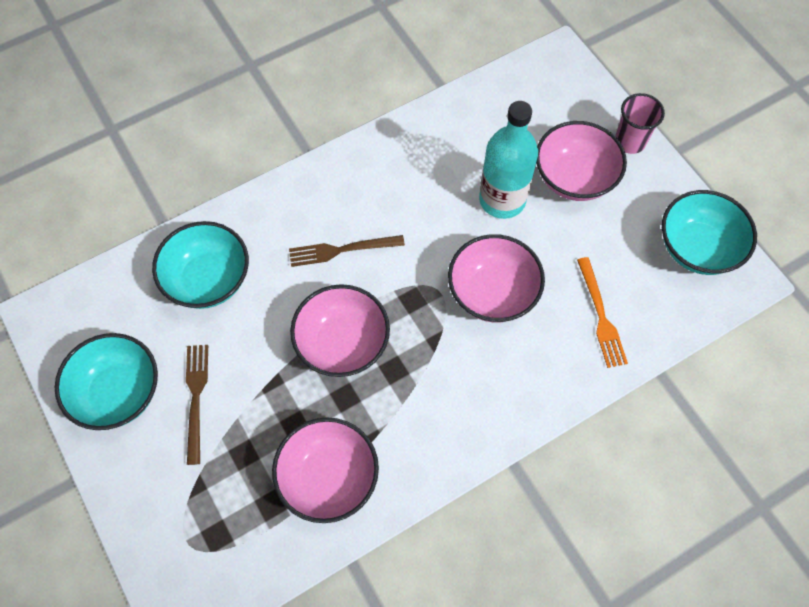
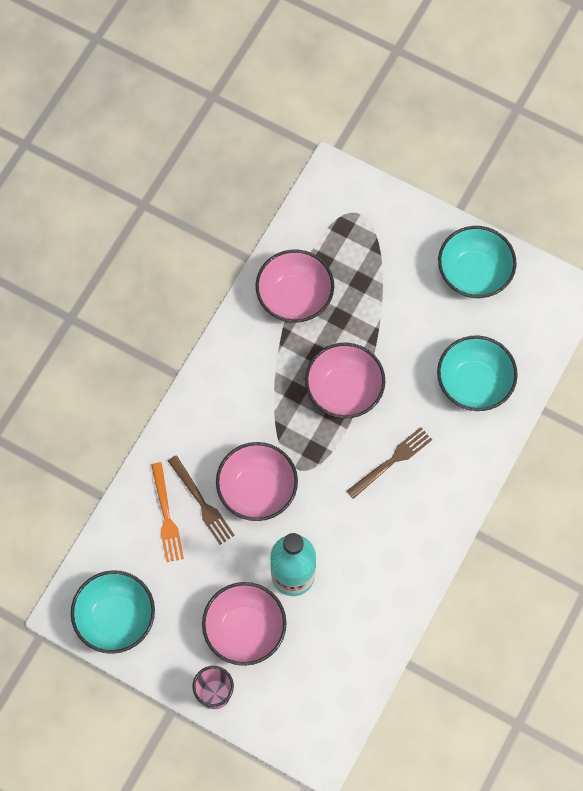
camera: 150 degrees right, 5 degrees up
(196, 398) = (419, 299): brown fork -> brown fork (201, 502)
(600, 316) = (166, 516): orange fork -> orange fork turned 150 degrees counterclockwise

